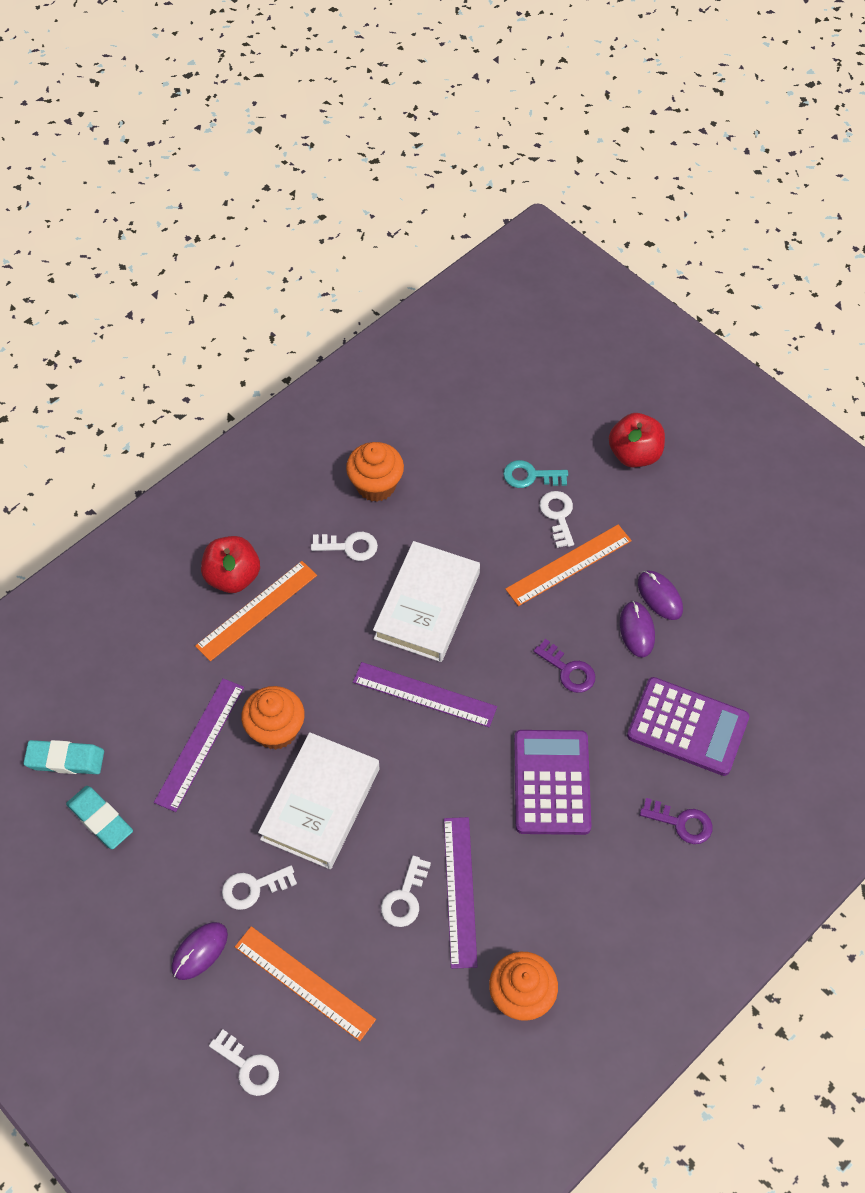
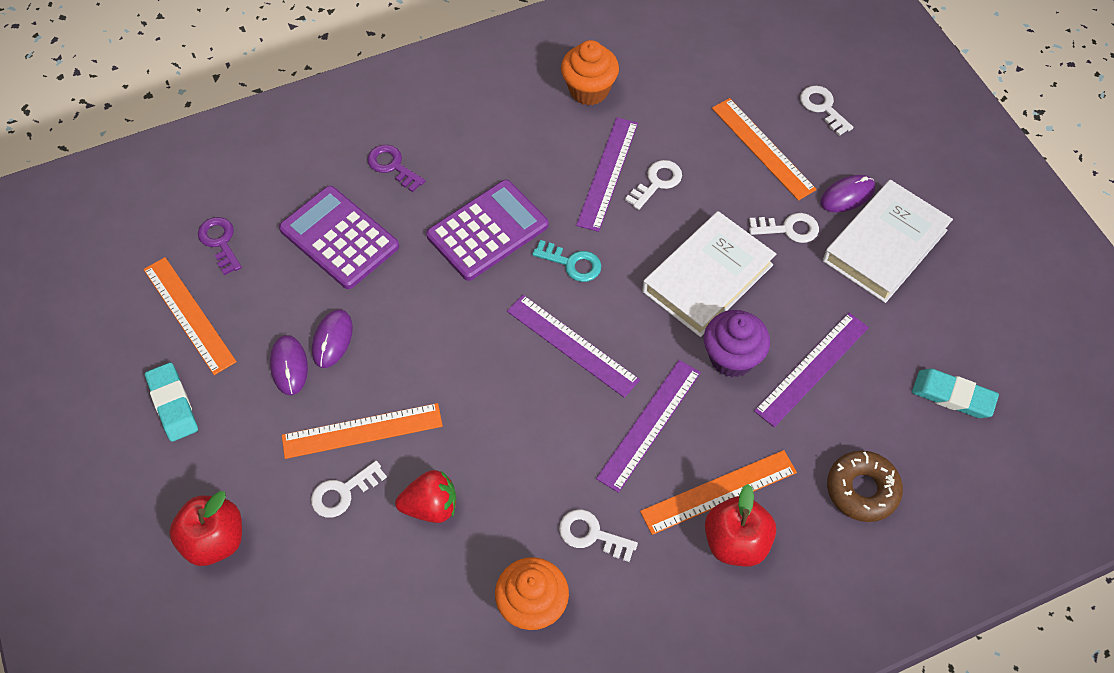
camera: 160 degrees left, 0 degrees up
(100, 819) = (923, 328): turquoise eraser -> turquoise eraser (173, 404)
(136, 650) = (862, 490): none -> brown donut
(276, 730) = (732, 358): orange cupcake -> purple cupcake
(331, 646) = (649, 424): none -> purple ruler
(427, 605) = (532, 436): white book -> white book (884, 245)
(484, 527) = (431, 506): none -> red strawberry
(530, 476) = (348, 554): turquoise key -> turquoise key (572, 263)
(552, 782) = (487, 231): purple calculator -> purple calculator turned 150 degrees counterclockwise
(558, 515) = (343, 492): white key -> white key turned 45 degrees clockwise
(568, 670) = (421, 323): purple key -> purple key (220, 242)
(773, 611) = (189, 315): none -> orange ruler

